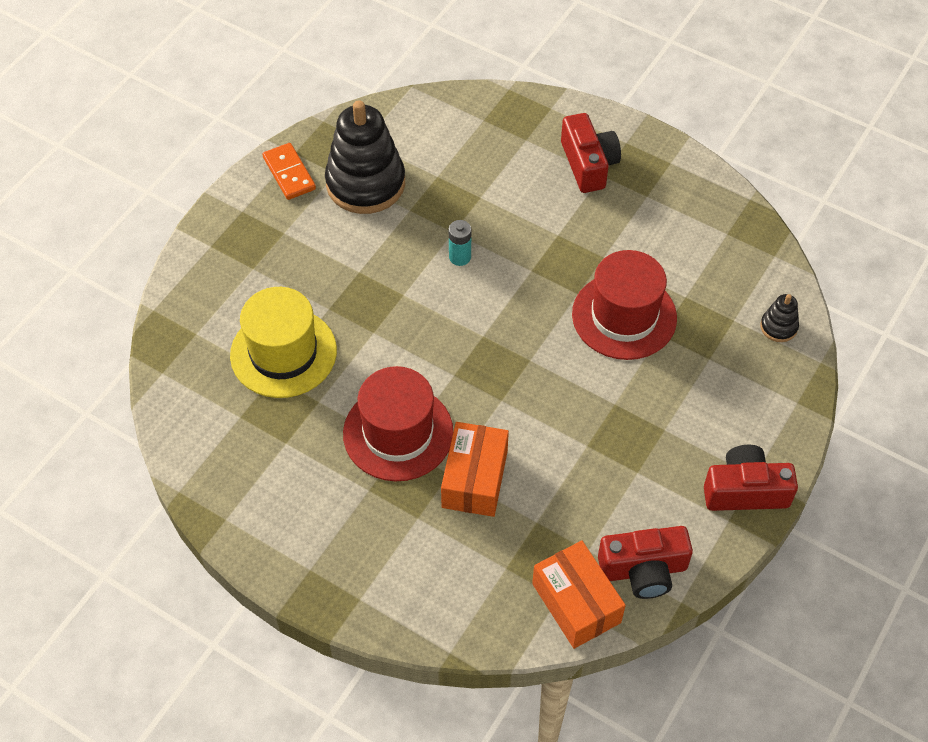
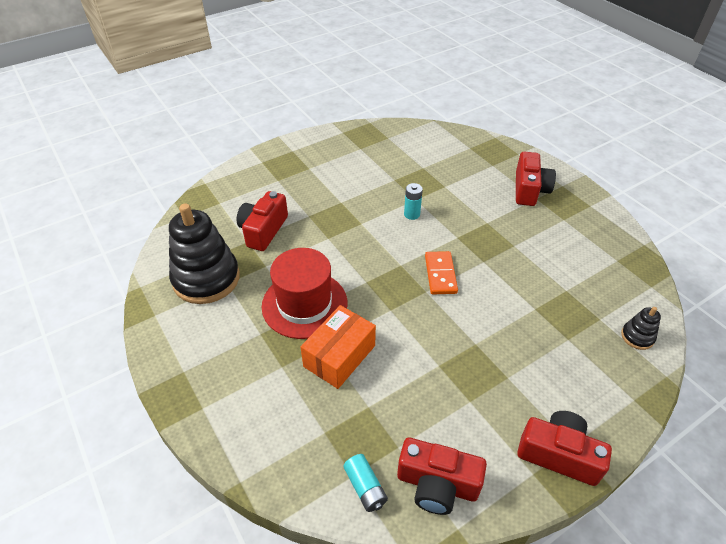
camera: 25 degrees right, 10 degrees down
(283, 353) = (263, 230): yellow hat -> red camera
(289, 173) = (333, 141): orange domino -> orange domino (440, 274)
(365, 183) = (375, 158): black stacking toy -> black stacking toy (206, 279)
(576, 603) = (365, 487): orange box -> turquoise battery
(624, 316) = (512, 287): red hat -> none

